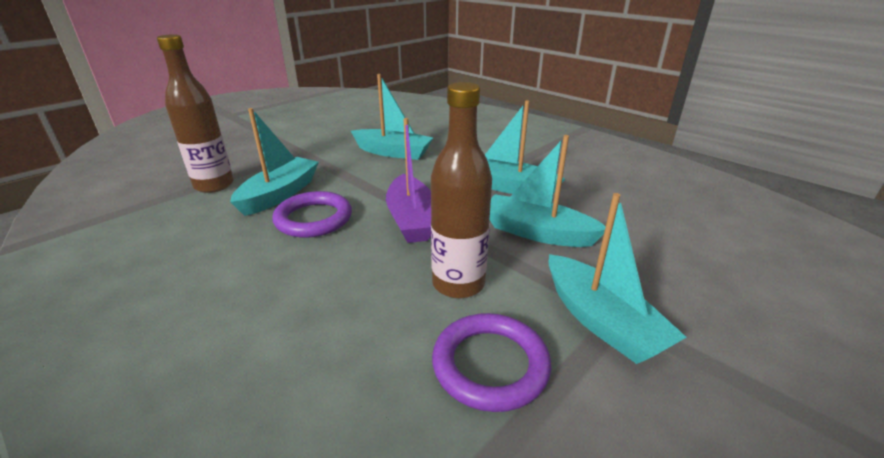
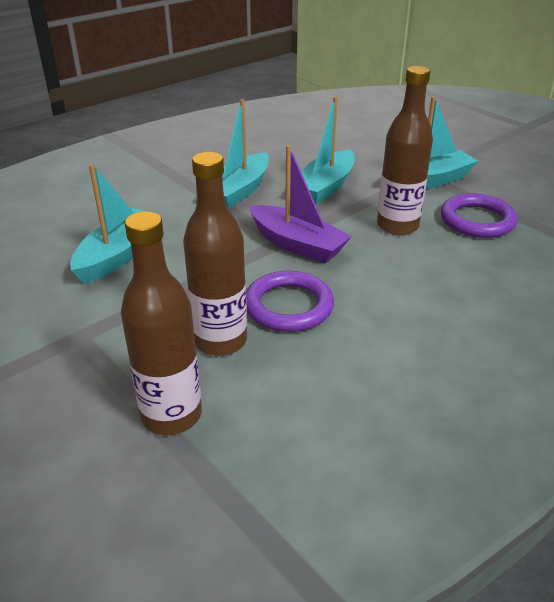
camera: 85 degrees left, 5 degrees up
(280, 194) = (220, 341): turquoise boat -> brown bottle
(411, 219) = (297, 244): purple boat -> purple boat turned 45 degrees clockwise

